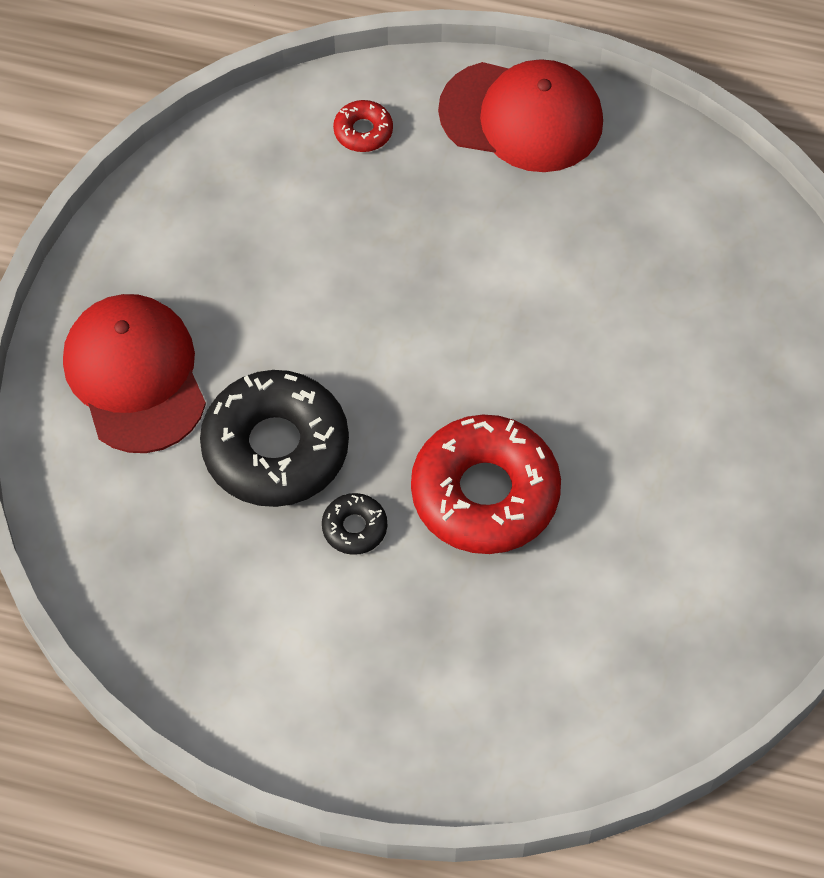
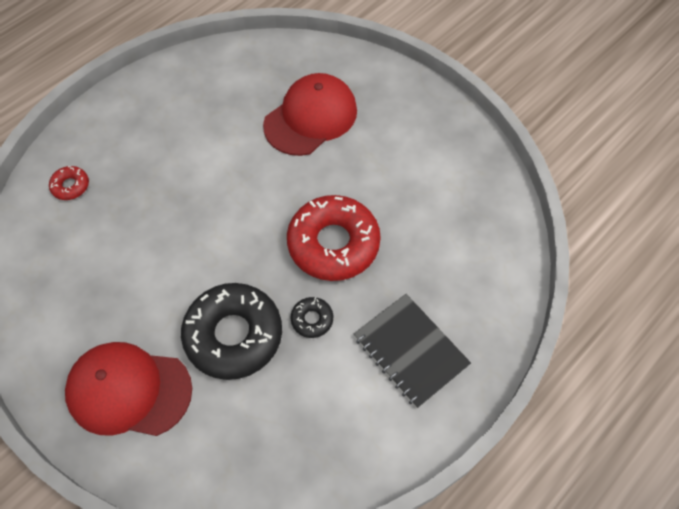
camera: 60 degrees left, 0 degrees up
(384, 672) = (410, 351): none -> black notebook
(522, 117) = (126, 111): red cap -> red cap (311, 117)

